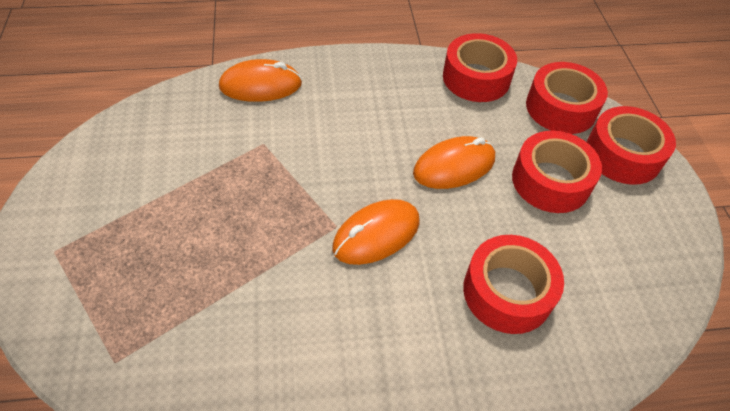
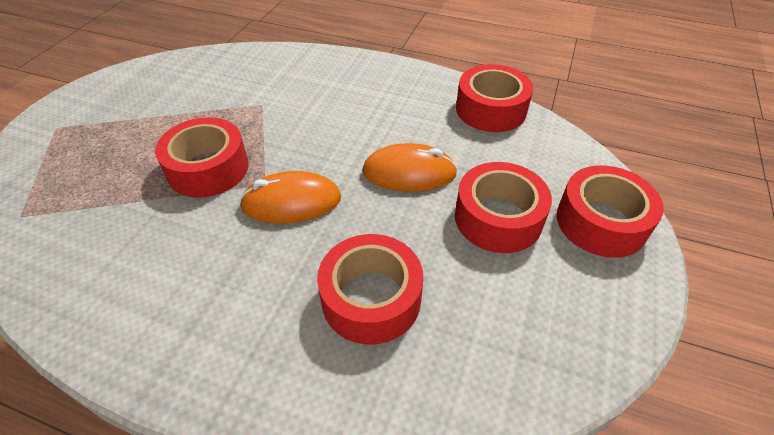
camera: 30 degrees right, 5 degrees down
(260, 85) = (296, 64): orange mouse -> none
(561, 108) = (561, 159): red tape -> red tape (208, 168)

